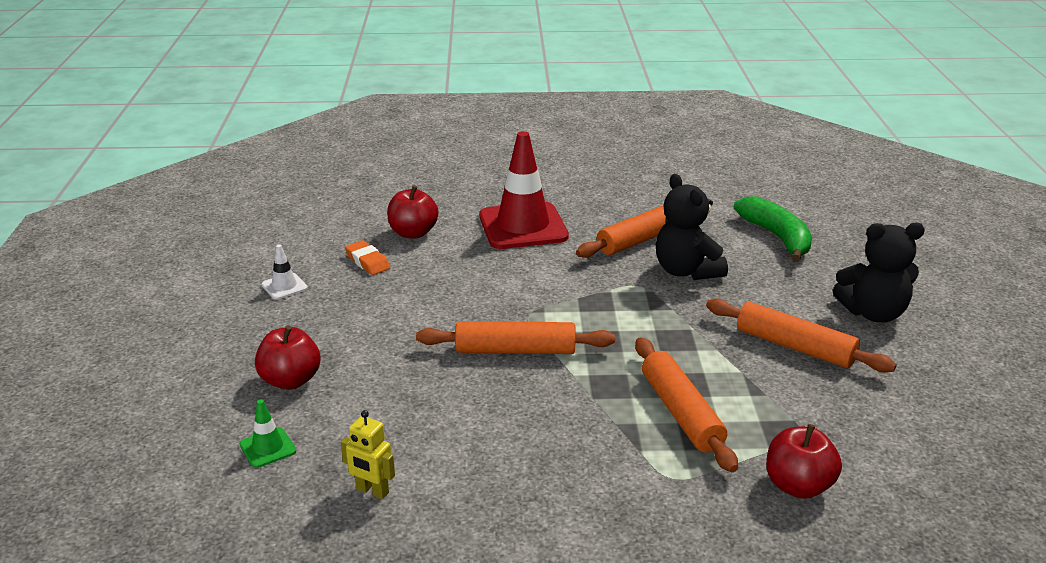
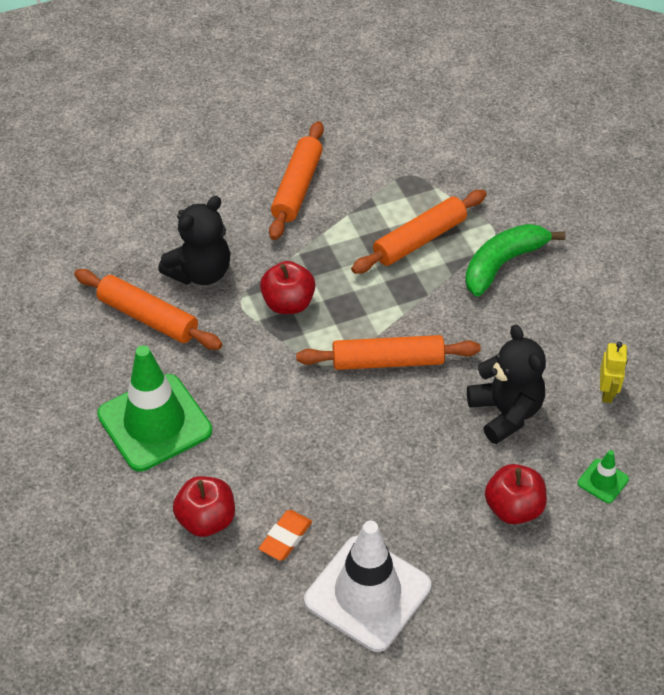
camera: 110 degrees left, 20 degrees up
(284, 286) = (367, 593): white traffic cone -> white traffic cone, size x2.35
(515, 350) = (388, 361): orange rolling pin -> orange rolling pin turned 75 degrees counterclockwise
(523, 226) = (154, 423): red traffic cone -> green traffic cone
(777, 237) = (107, 218): green banana -> green banana (503, 264)
(798, 486) = (467, 170): red apple -> red apple (288, 303)
(873, 313) = (224, 147): black teddy bear -> black teddy bear (505, 413)

